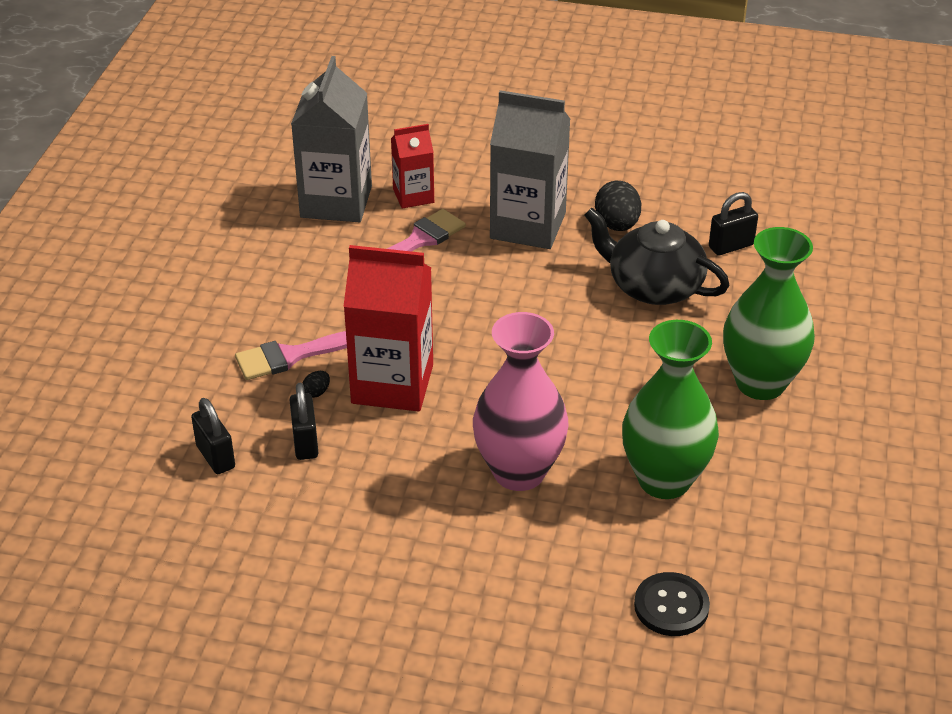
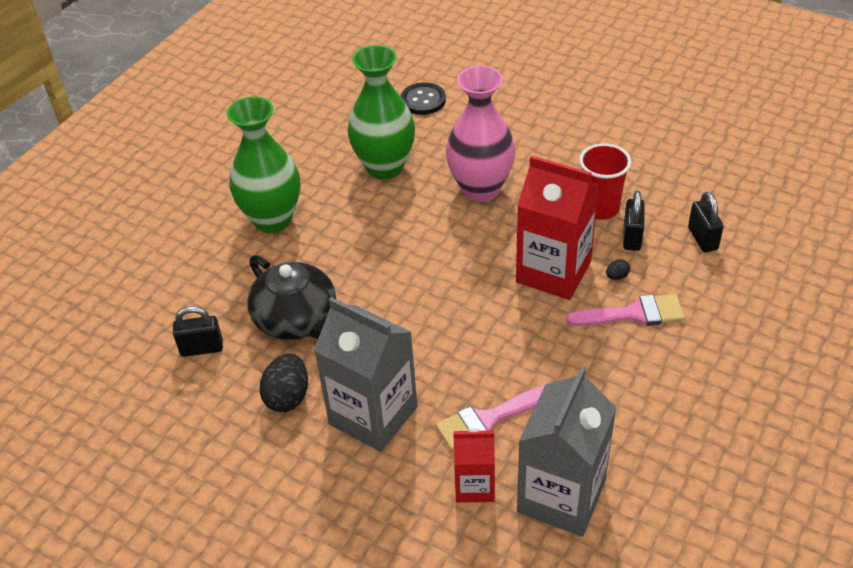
camera: 160 degrees left, 5 degrees up
(352, 474) = (600, 208): none -> red cup

